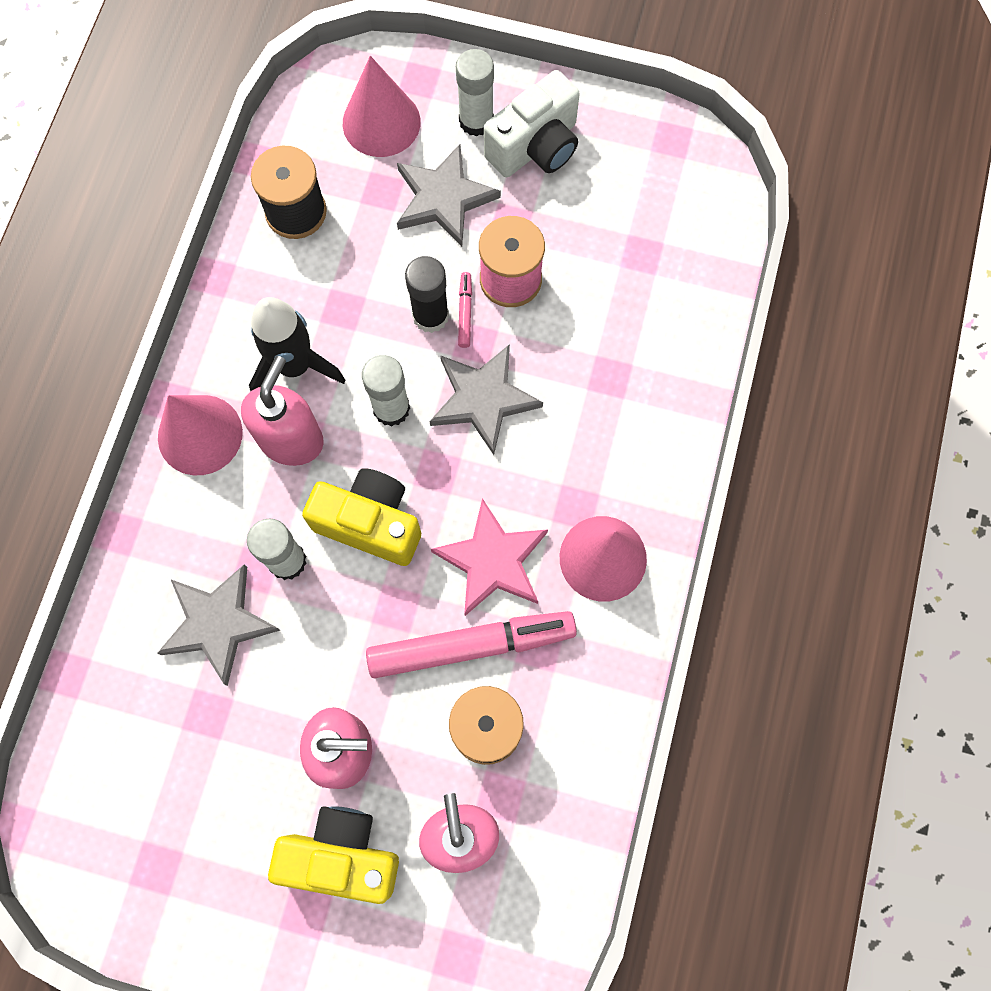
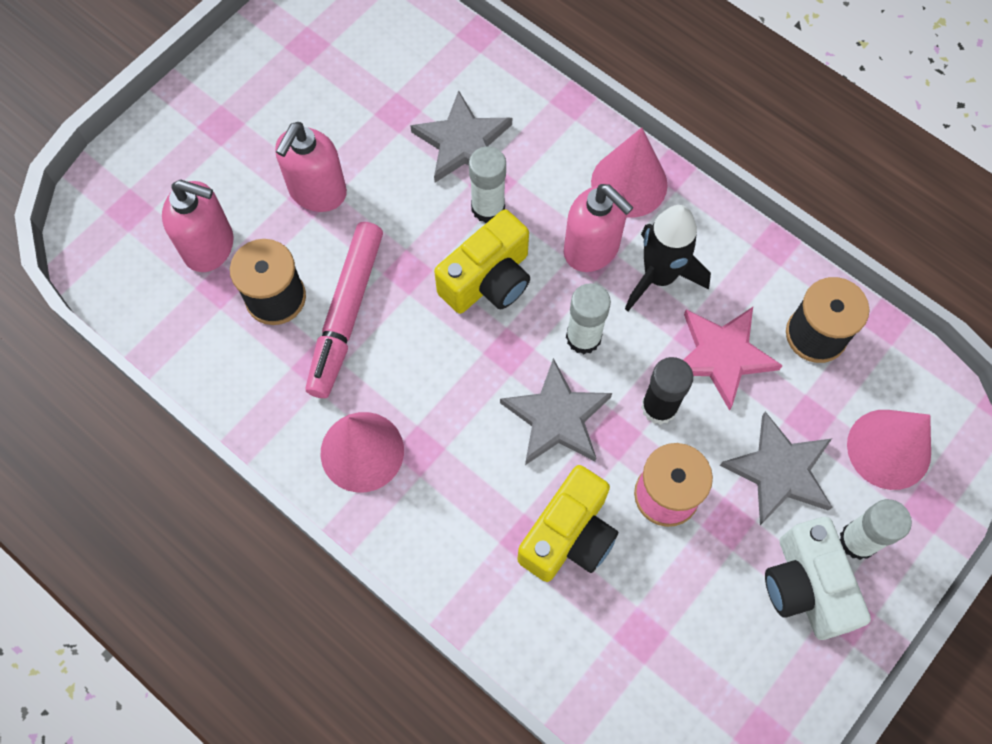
camera: 115 degrees right, 5 degrees down
(342, 855) = (244, 162): yellow camera -> yellow camera (568, 535)
(465, 312) = (649, 439): pink marker -> none
(492, 560) = (407, 361): pink star -> pink star (722, 355)

